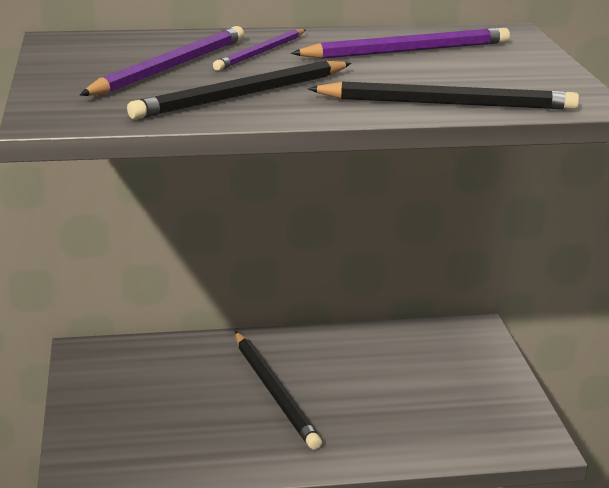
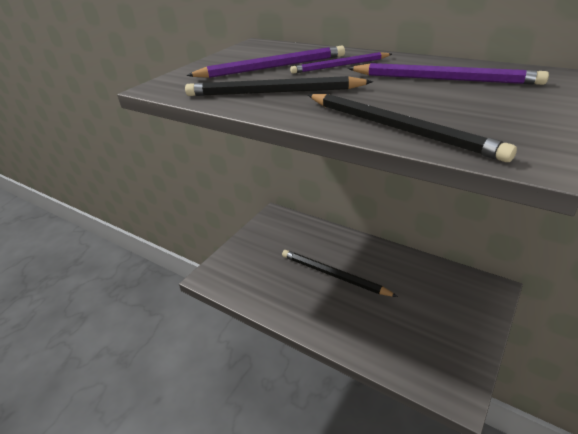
camera: 45 degrees right, 10 degrees up
(275, 392) = (333, 275): black pencil -> black pencil turned 105 degrees clockwise

